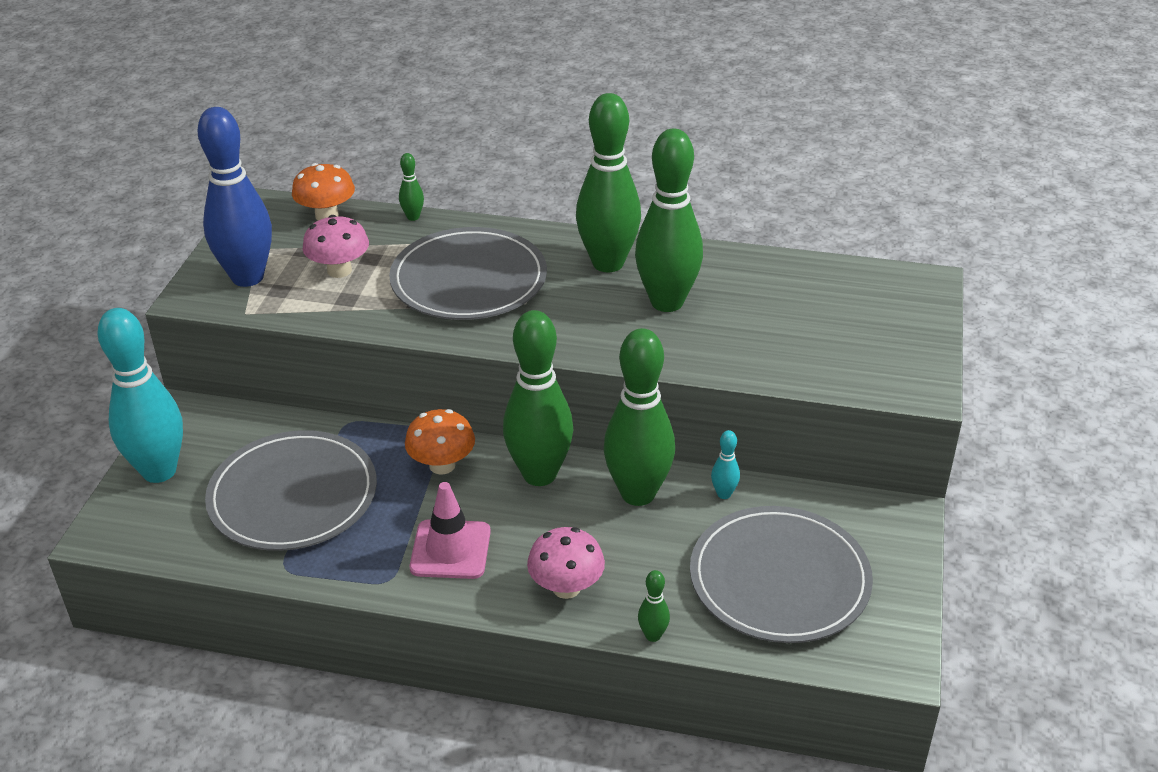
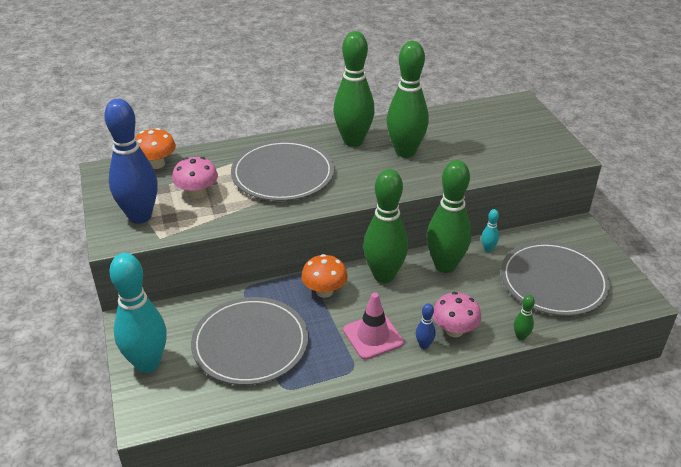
camera: 30 degrees left, 0 degrees up
(413, 217) = (213, 149): green bowling pin -> none
(506, 589) = (424, 345): none -> blue bowling pin

